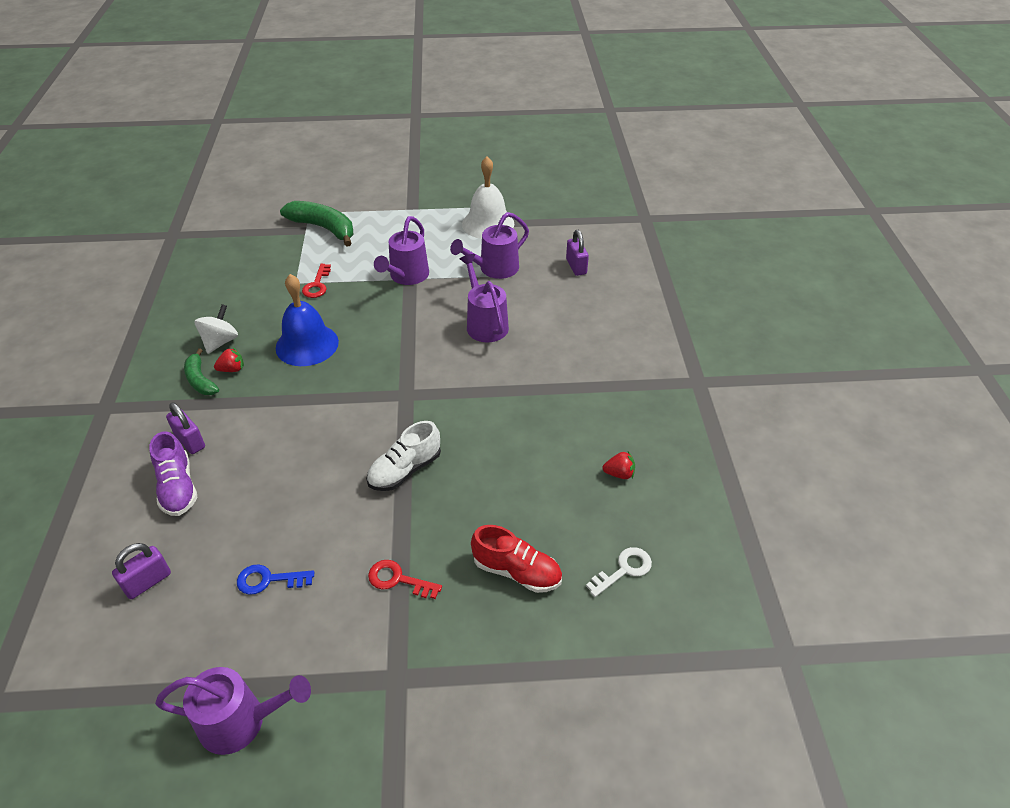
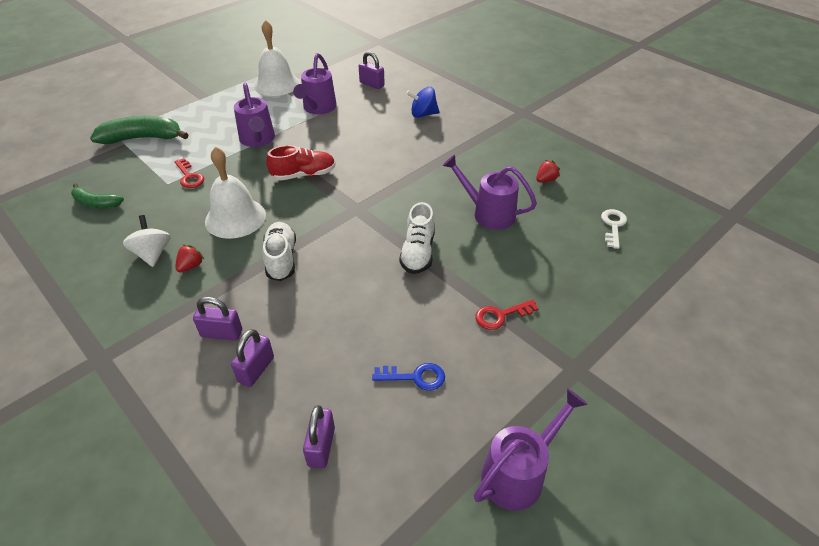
camera: 40 degrees left, 0 degrees up
(178, 487) = (256, 369): purple shoe -> purple padlock
(200, 380) = (171, 288): green banana -> green banana (96, 203)
(268, 580) = (415, 377): blue key -> blue key turned 135 degrees counterclockwise
(297, 404) = (281, 259): none -> white shoe
(307, 344) = (235, 218): blue bell -> white bell
(484, 323) = (354, 142): purple watering can -> purple watering can (487, 213)
(517, 571) = (561, 264): red shoe -> red shoe (303, 175)
(585, 327) = (423, 114): none -> blue spinning top

